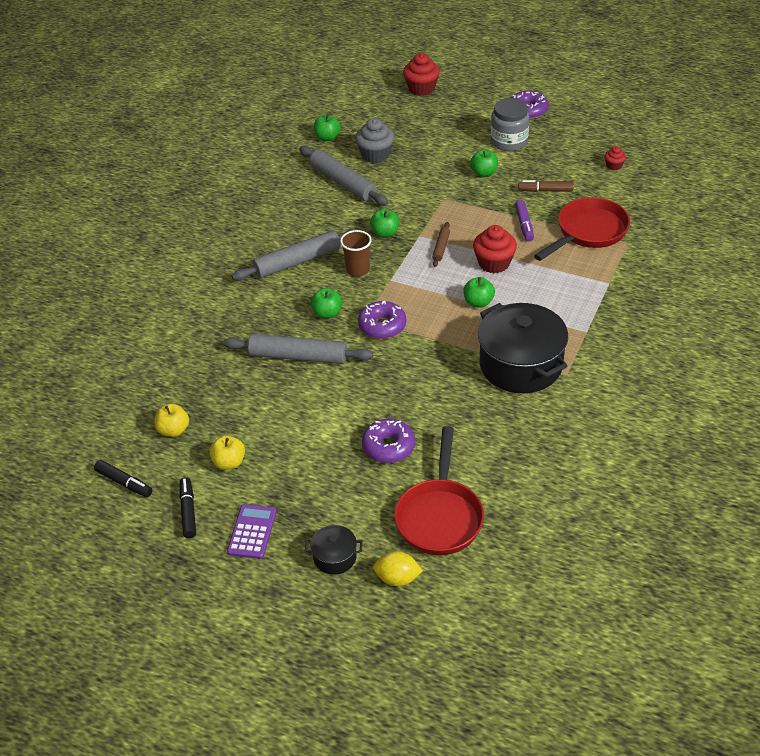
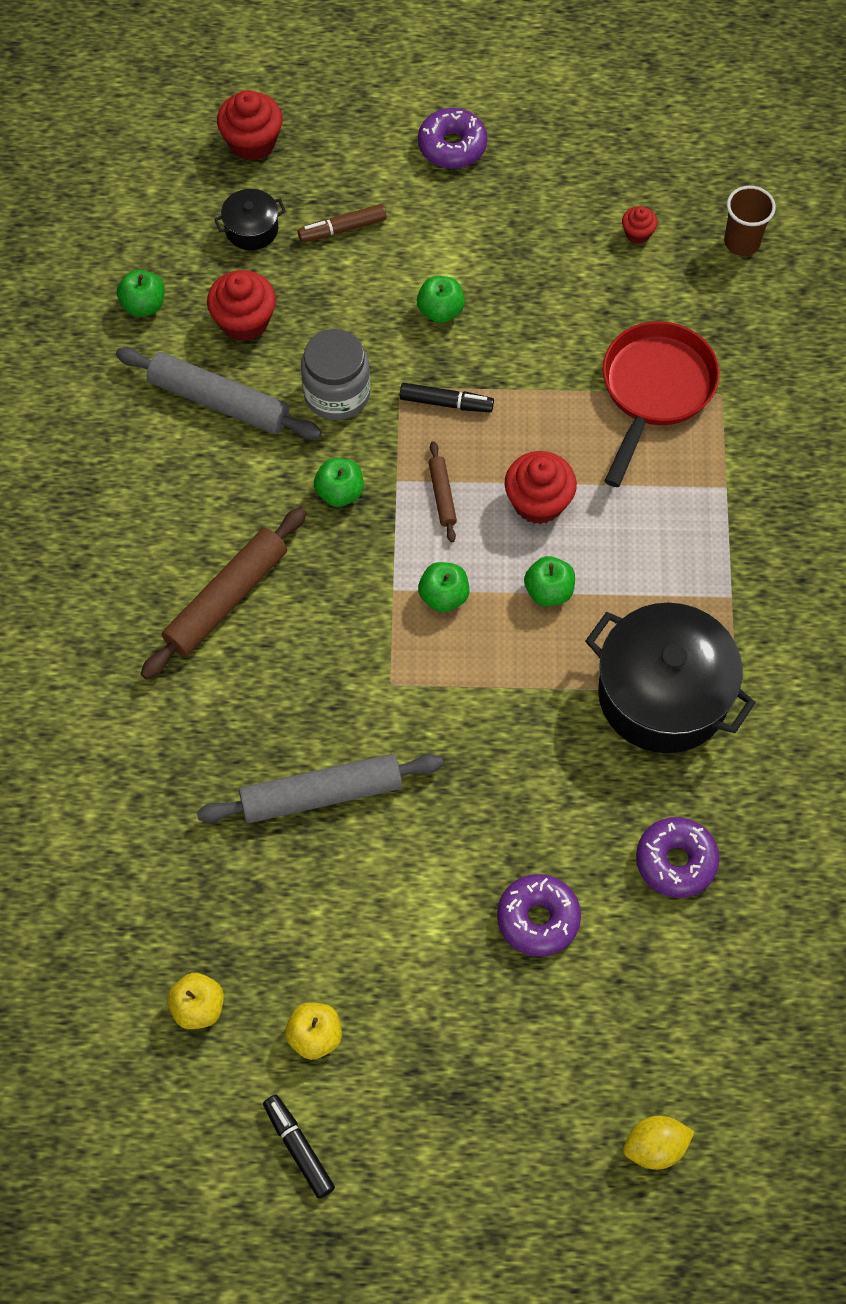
camera: 25 degrees left, 20 degrees up
(124, 483) = (173, 1133): black marker -> black marker (446, 403)
(252, 532) = (411, 1147): purple calculator -> none
(297, 262) = (226, 599): grey rolling pin -> brown rolling pin
(327, 313) = (325, 691): green apple -> green apple (443, 596)
(335, 557) = (551, 1145): black pot -> black pot (251, 229)
(357, 270) = (332, 585): brown cup -> brown cup (742, 242)
(375, 155) = (244, 321): grey cupcake -> red cupcake
(382, 326) = (423, 688): purple donut -> purple donut (676, 861)
(440, 516) = (666, 1017): red pan -> none
(509, 141) = (451, 227): grey jar -> grey jar (337, 394)
(524, 224) = (550, 405): purple marker -> none
(545, 190) = (553, 320): brown marker -> brown marker (342, 229)

